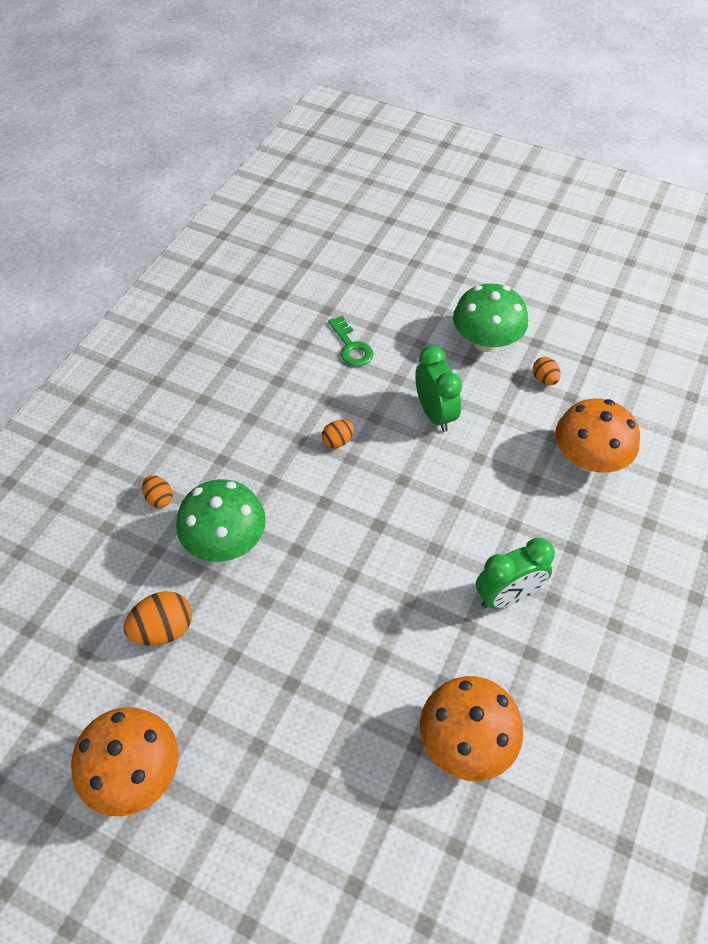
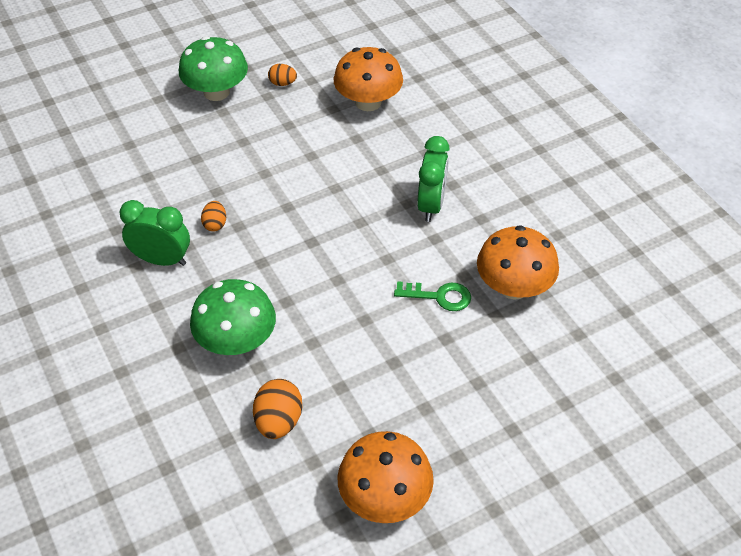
camera: 55 degrees left, 5 degrees down
(159, 498) = (152, 366): orange egg -> none
(351, 347) = (135, 167): green key -> green key (439, 296)
(435, 414) = (249, 156): green clock -> green clock (162, 260)

